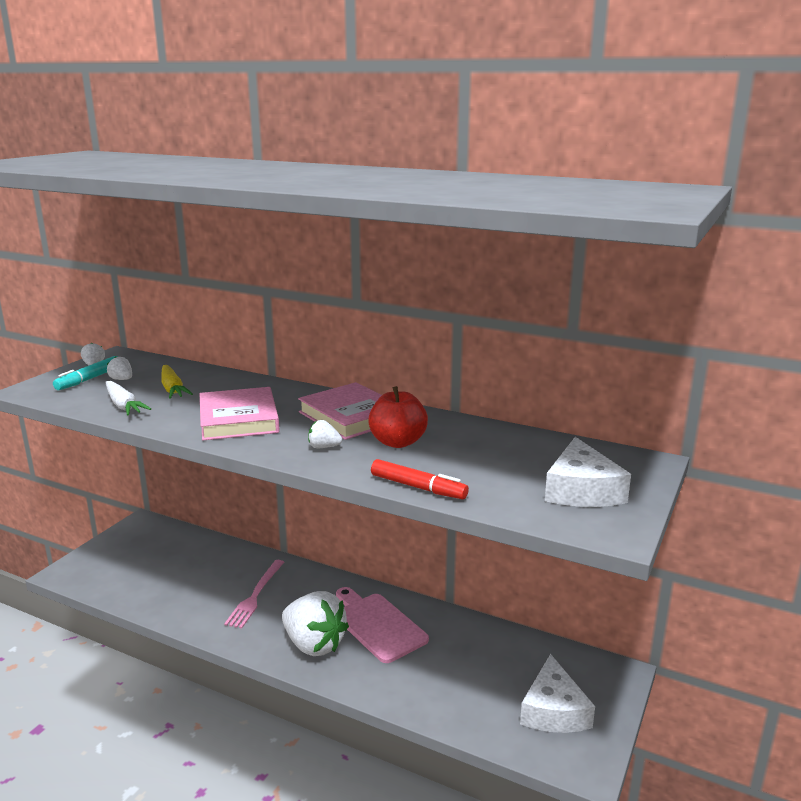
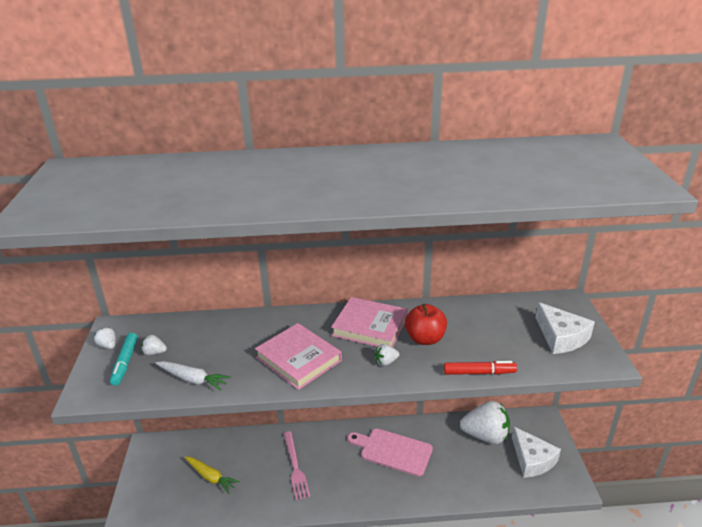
camera: 30 degrees left, 10 degrees up
(172, 389) = (210, 347): yellow carrot -> yellow carrot (210, 477)
(314, 644) = (367, 484): white strawberry -> white strawberry (485, 436)

